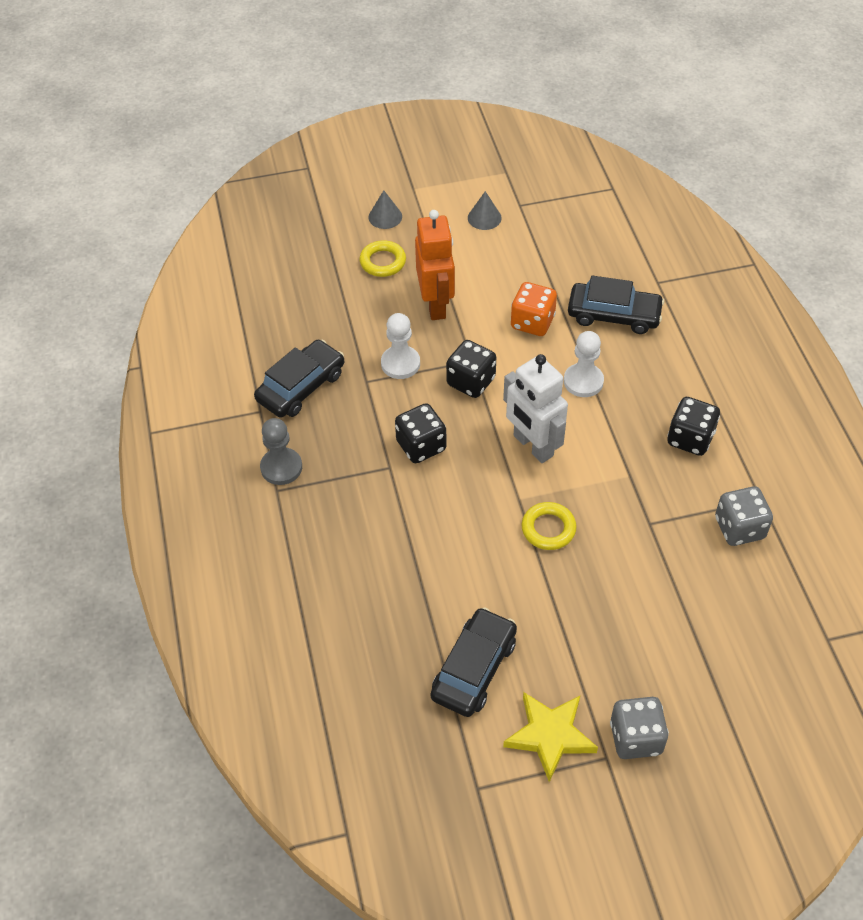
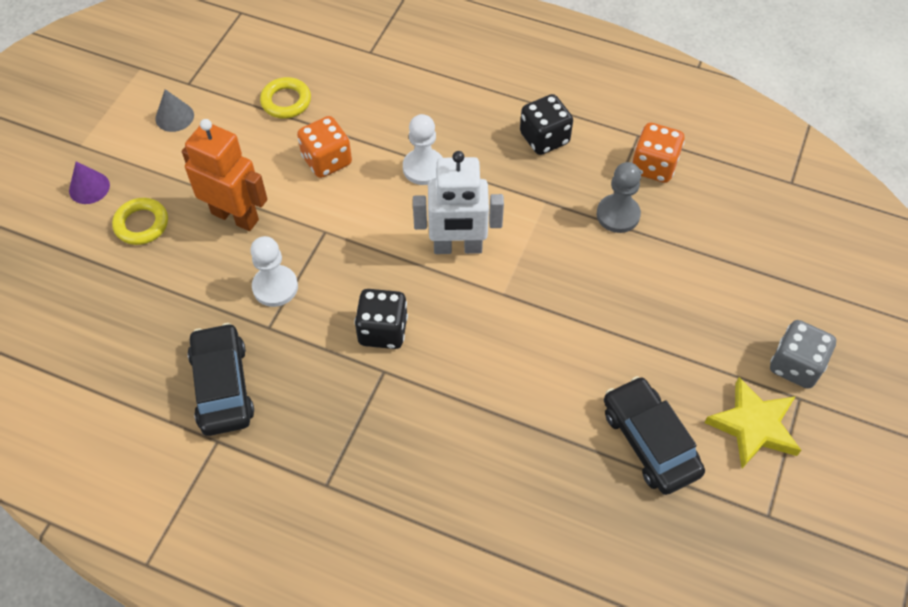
camera: 55 degrees left, 5 degrees up
(281, 467) = (303, 464): grey pawn -> grey pawn (618, 215)
(385, 217) = (89, 187): grey cone -> purple cone
(471, 381) = (347, 247): black dice -> none
(548, 529) = (551, 292): yellow ring -> yellow ring (286, 101)
(614, 315) = (375, 102): black car -> none
(739, 528) = (654, 166): grey dice -> orange dice

